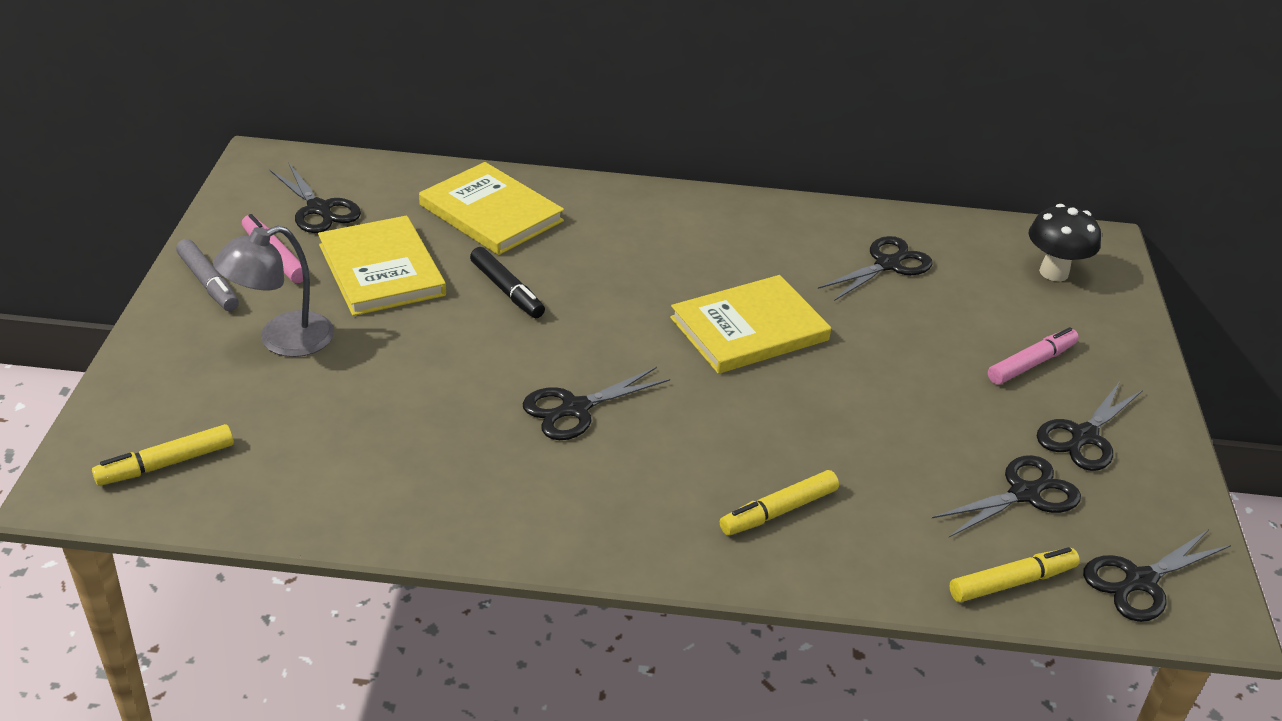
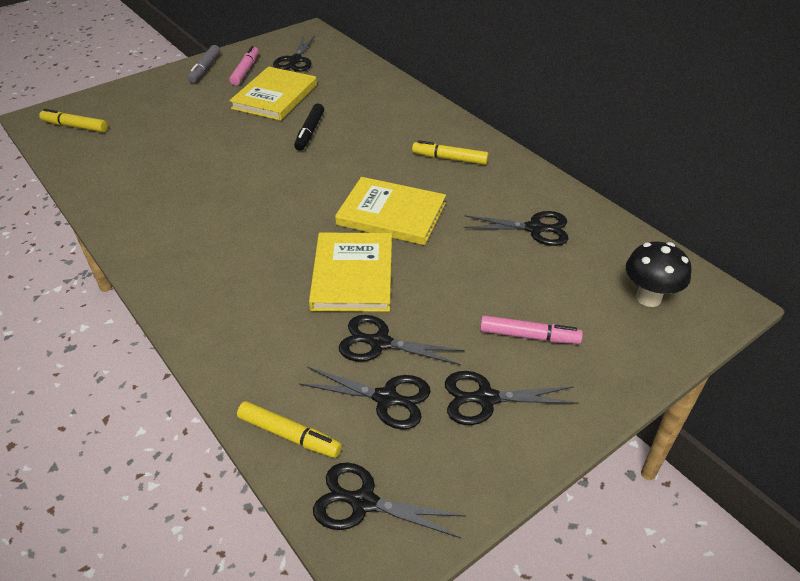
camera: 50 degrees right, 5 degrees up
(282, 340) = (190, 104): grey lamp -> none
(491, 213) = (364, 96): yellow book -> yellow book (353, 275)
(575, 409) = (244, 198): black scissors -> black scissors (379, 343)
(778, 511) = (244, 305): yellow marker -> yellow marker (449, 158)

